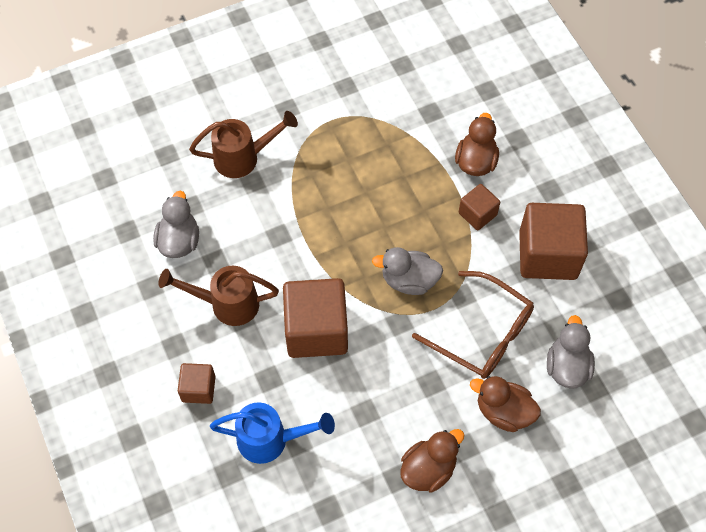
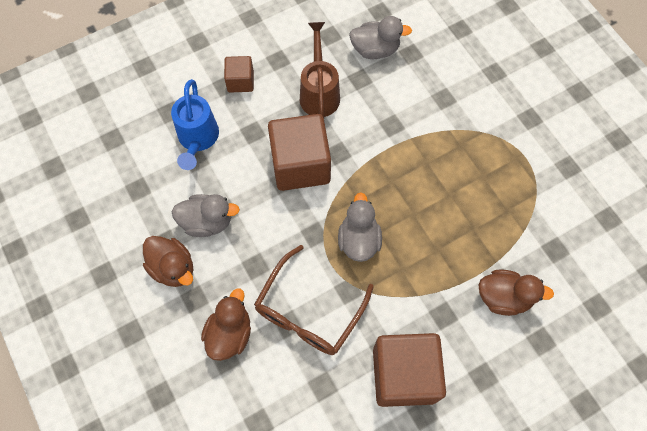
camera: 85 degrees right, 5 degrees up
(243, 158) = (468, 88): brown watering can -> none
(477, 214) = (441, 301): brown cube -> none
(567, 366) = (280, 395): grey duck -> grey duck (207, 222)

